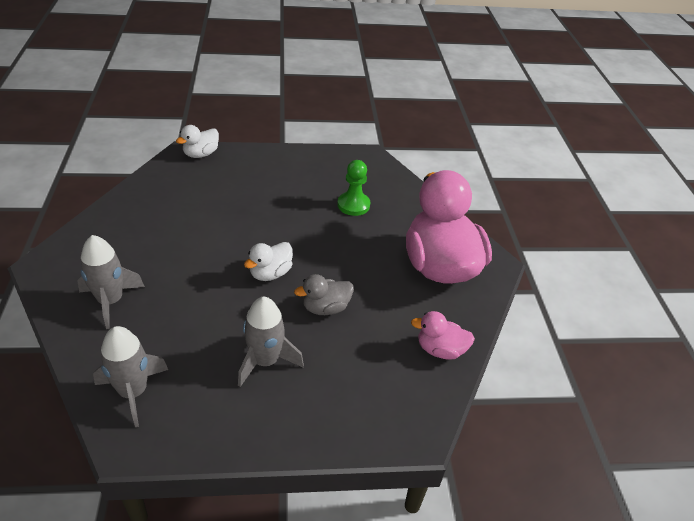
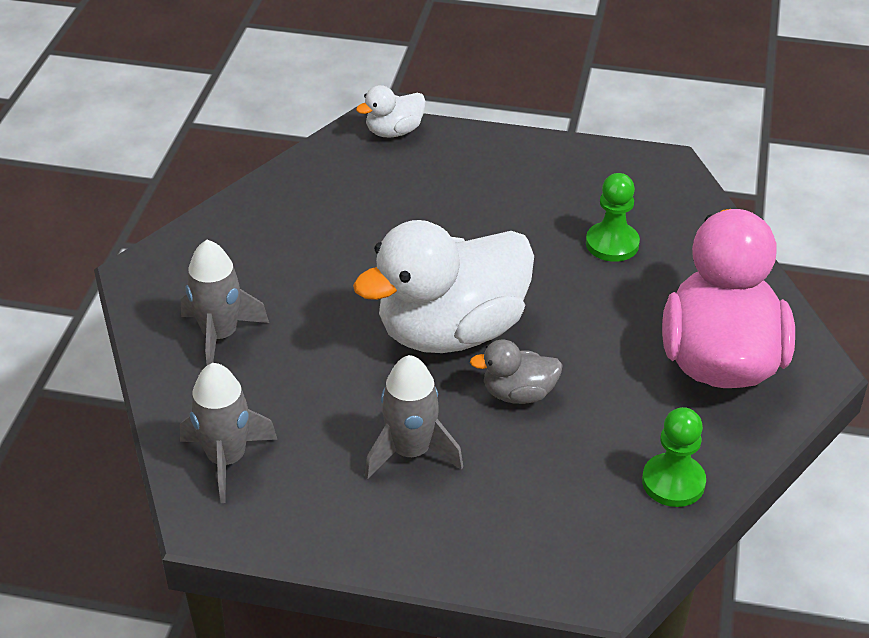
camera: 20 degrees right, 0 degrees up
(270, 273) = (451, 331): white duck -> white duck, size x2.22
(440, 350) = (673, 482): pink duck -> green pawn

